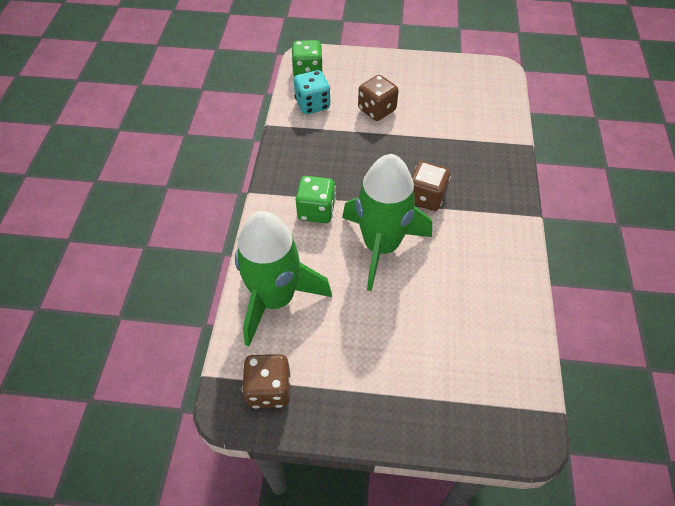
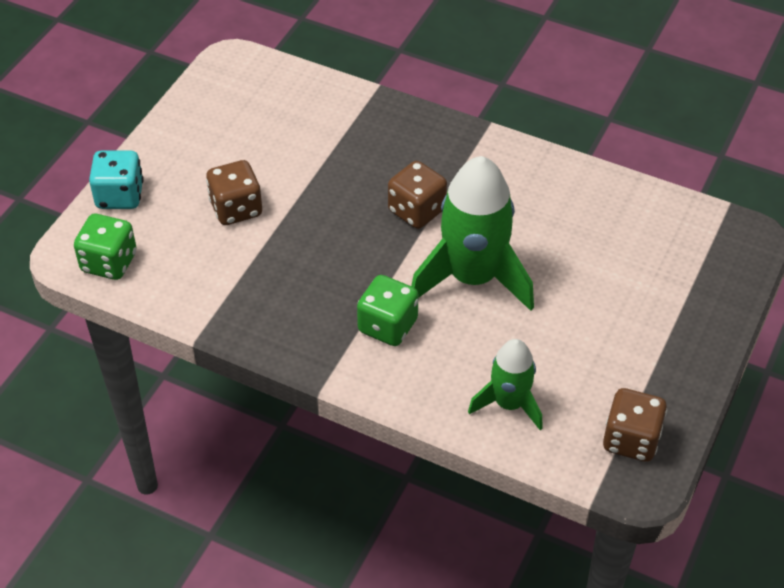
camera: 70 degrees left, 5 degrees down
(275, 298) = (509, 404): green rocket -> green rocket, size x0.57
(312, 104) = (184, 276): turquoise dice -> turquoise dice (120, 196)

